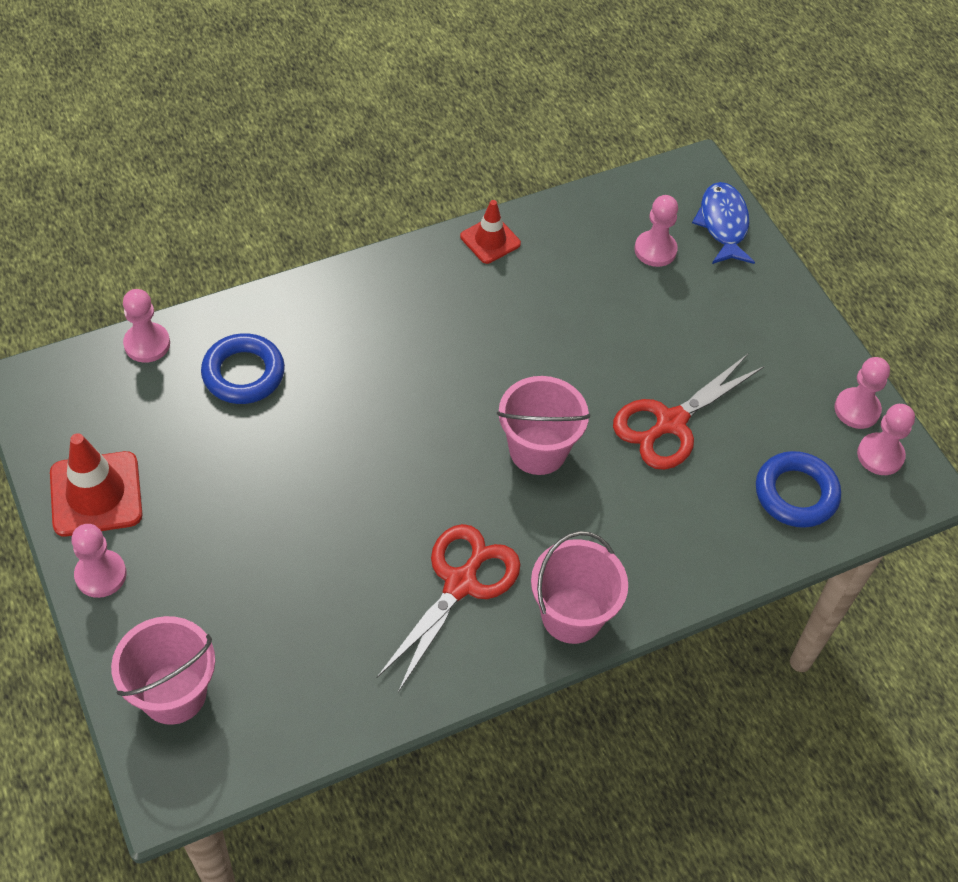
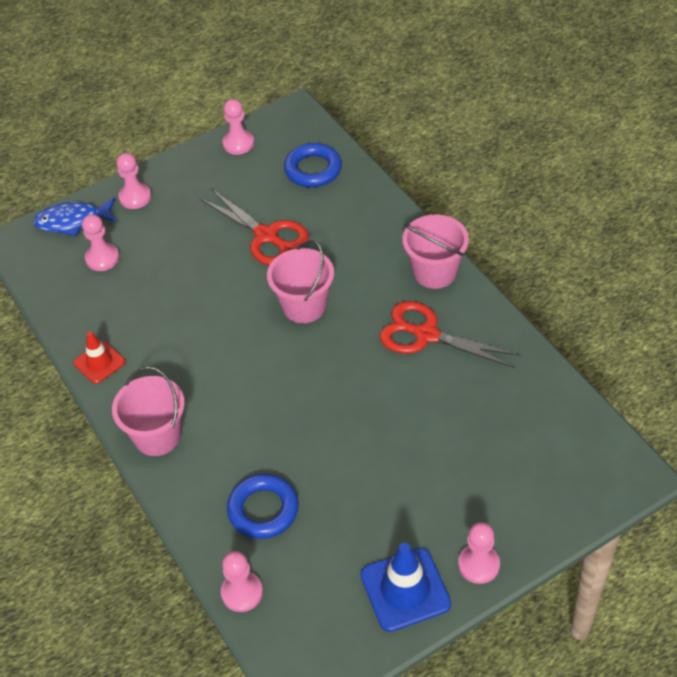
camera: 90 degrees left, 5 degrees down
(96, 494) = (405, 589): red traffic cone -> blue traffic cone
(173, 694) = (562, 489): pink bucket -> pink bucket (157, 436)
(880, 455) = (274, 131): pink pawn -> pink pawn (135, 197)

